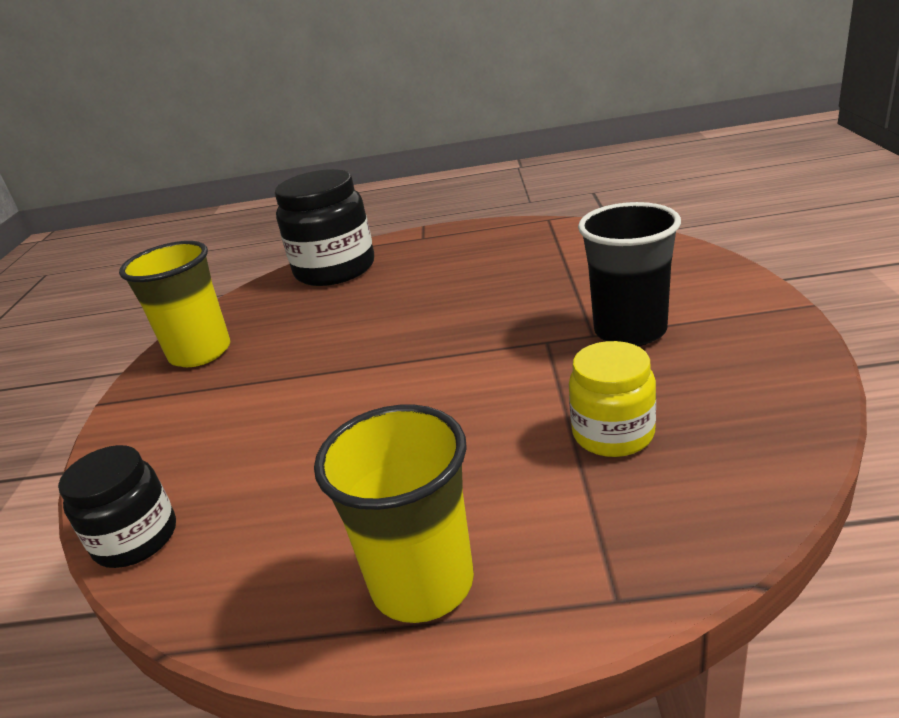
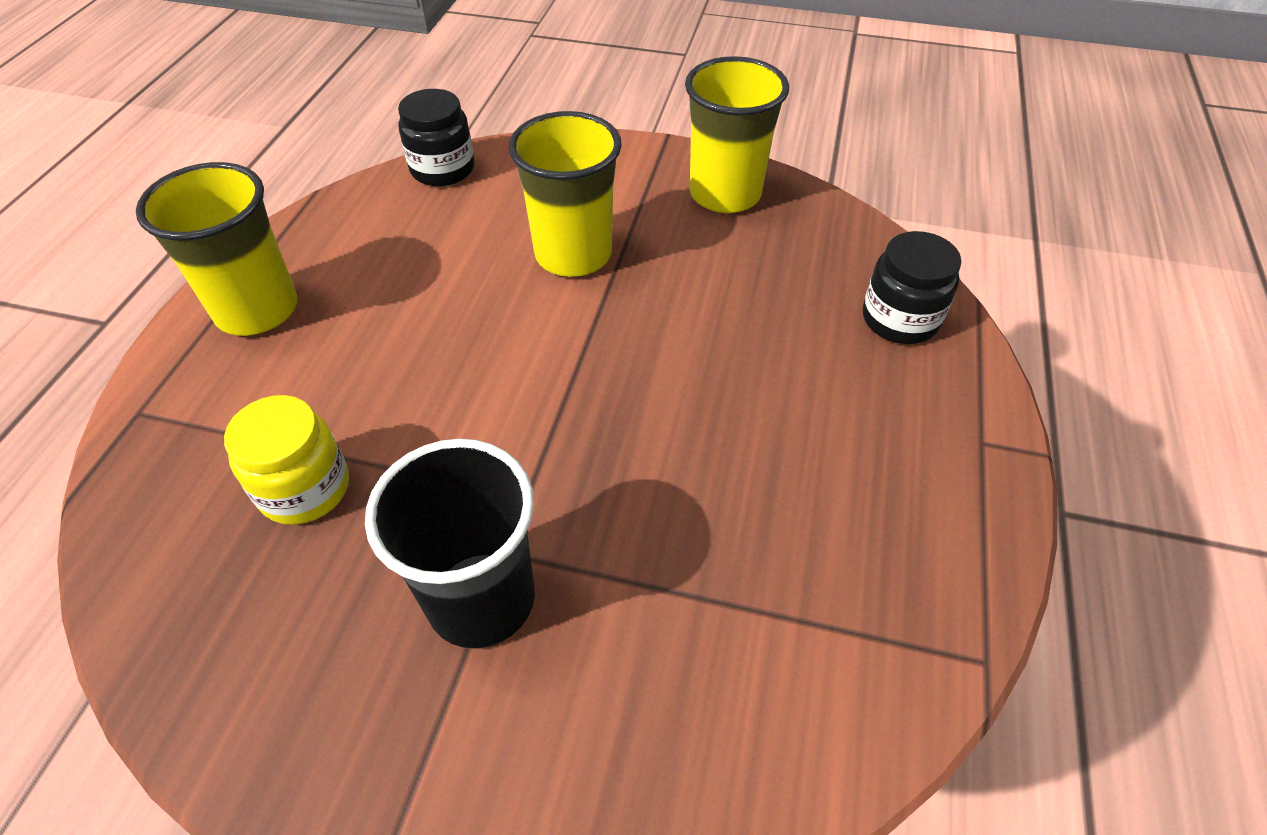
camera: 100 degrees right, 20 degrees up
(288, 399) = (573, 254): none -> yellow cup
(335, 269) = (900, 319): black jar -> black jar, size x0.60

